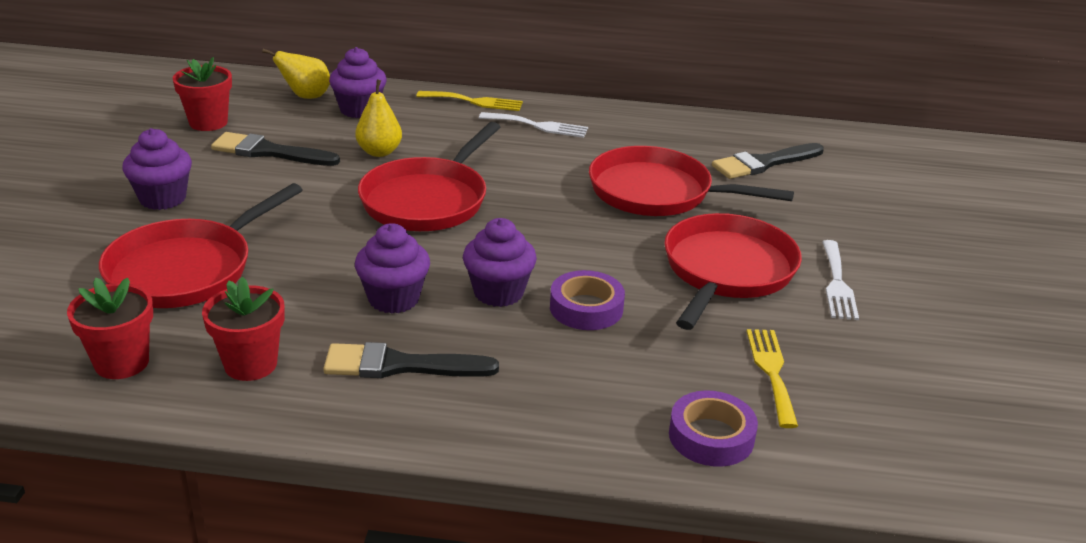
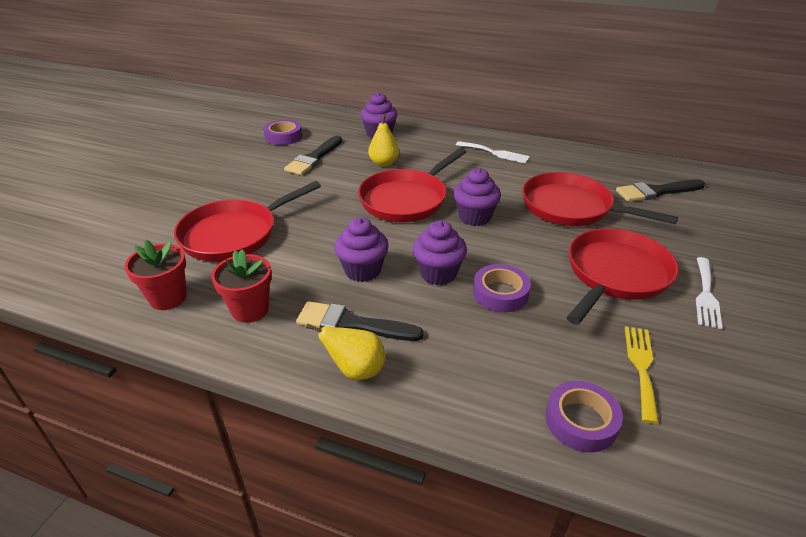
camera: 15 degrees right, 5 degrees up
(162, 198) = (238, 184): purple cupcake -> purple cupcake (474, 217)
(208, 122) = (283, 137): red flower pot -> purple tape
(269, 152) = (314, 158): black brush -> black brush turned 90 degrees counterclockwise
(306, 96) = (348, 124): yellow pear -> yellow pear (356, 370)
(474, 102) = (456, 134): yellow fork -> none

